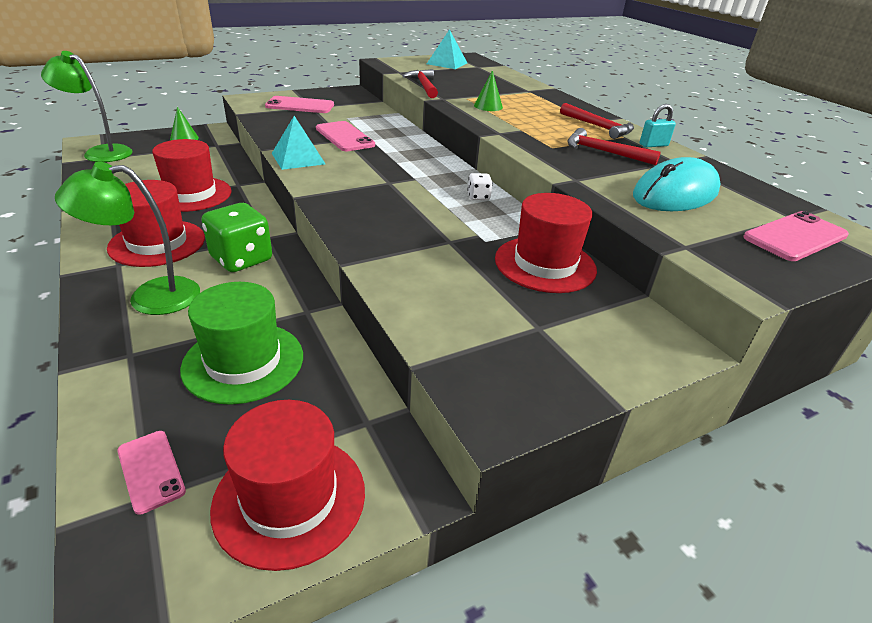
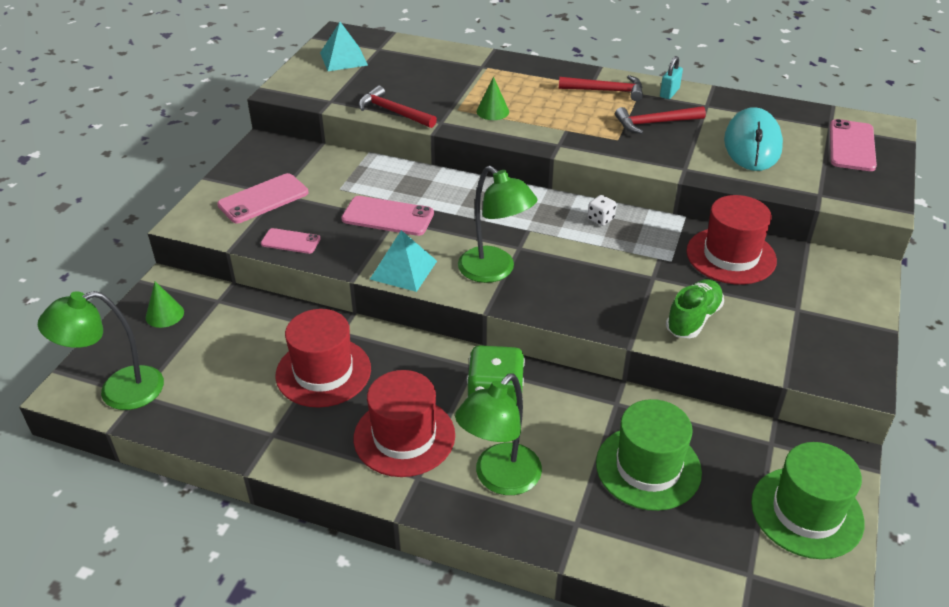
camera: 40 degrees left, 5 degrees up
(151, 471) = (725, 563): pink phone -> pink phone (290, 241)
(290, 498) = (806, 512): red hat -> green hat
(347, 184) = (494, 271): none -> green lamp
(427, 279) = (693, 319): none -> green shoe

